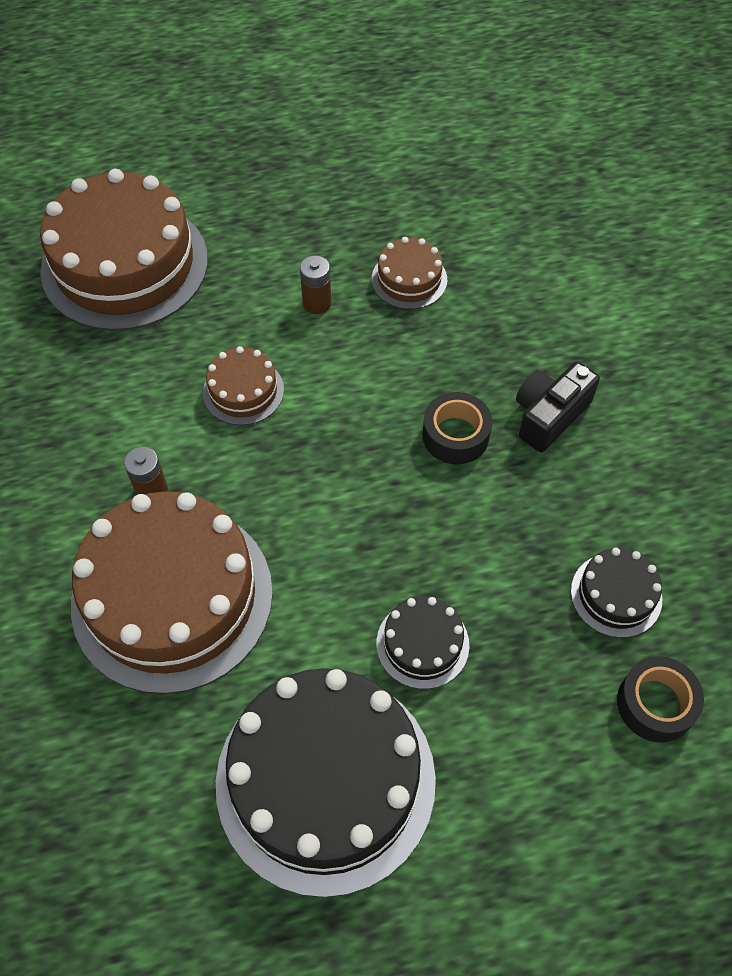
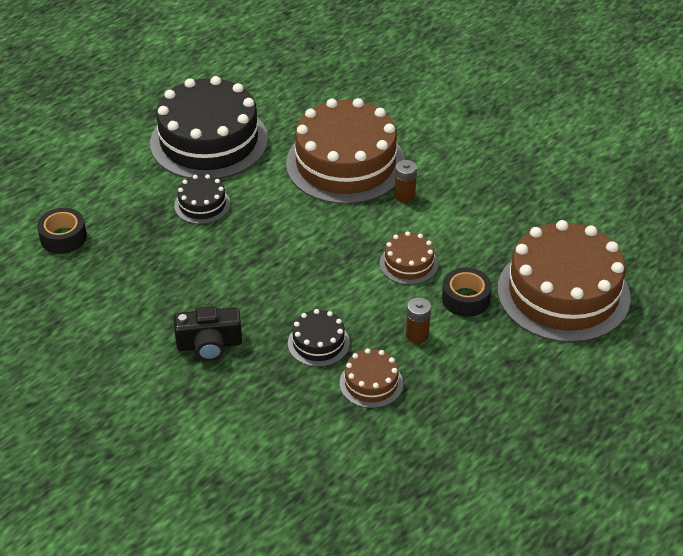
camera: 145 degrees right, 15 degrees down
(455, 435) = (260, 304): black tape -> black tape (465, 299)
(549, 416) = (209, 344): black camera -> black camera turned 75 degrees clockwise
(616, 595) = (110, 272): black cake -> black cake (318, 343)

